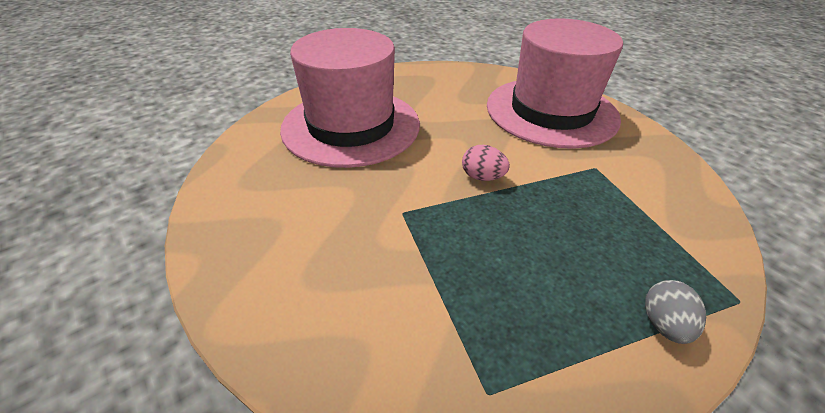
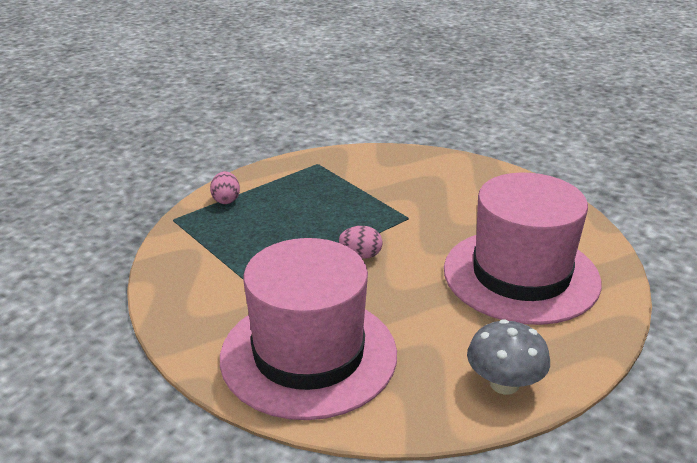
camera: 160 degrees right, 10 degrees down
(430, 75) = (504, 384): none -> grey mushroom
(663, 324) = (226, 200): grey egg -> pink egg

